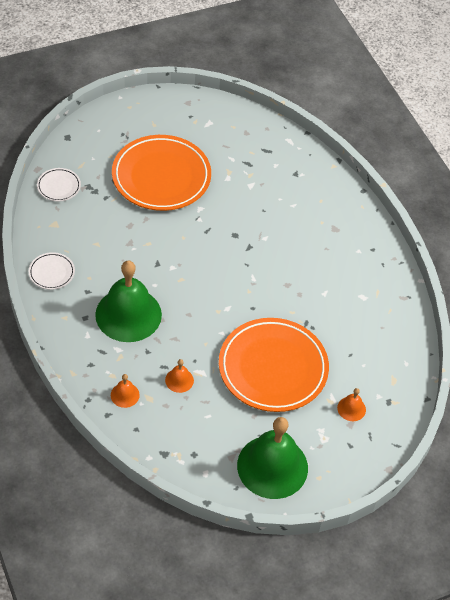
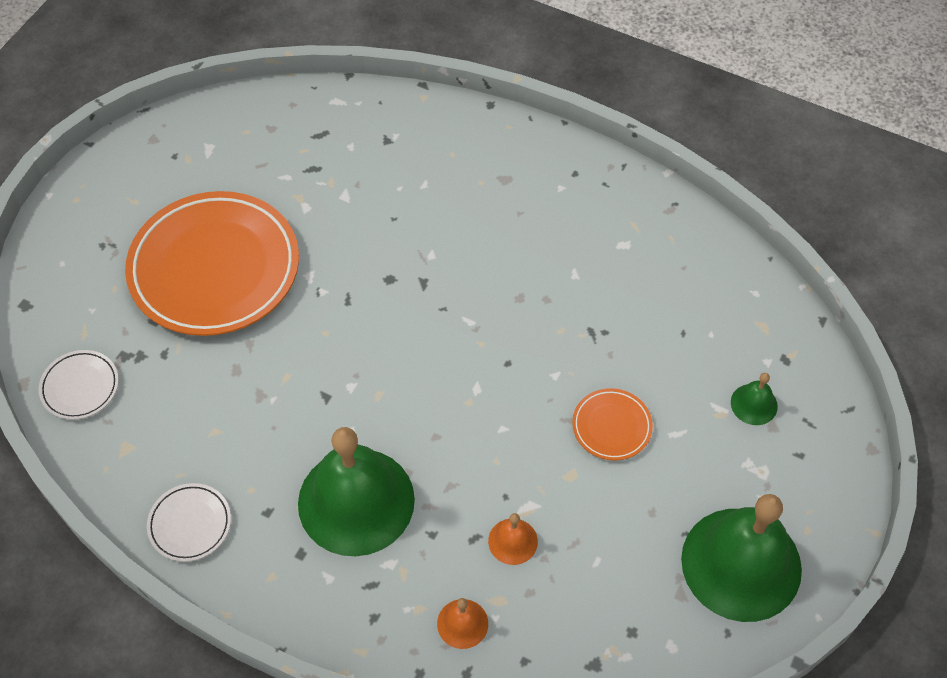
camera: 35 degrees left, 5 degrees up
(273, 368) = (611, 426): orange plate -> orange plate, size x0.43
(351, 408) = (754, 404): orange bell -> green bell

